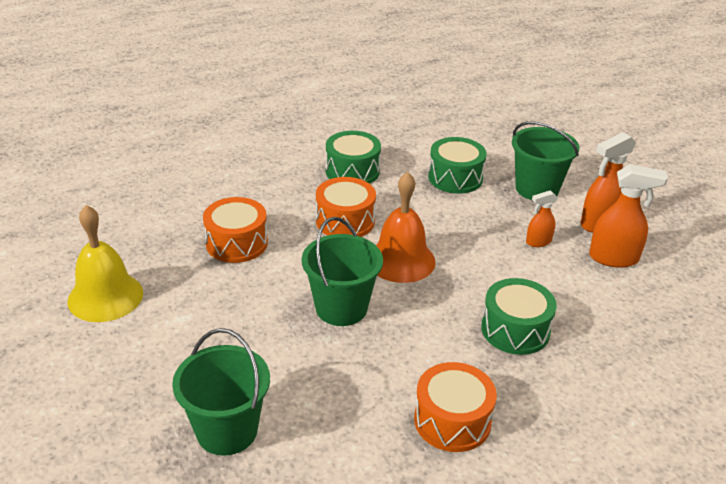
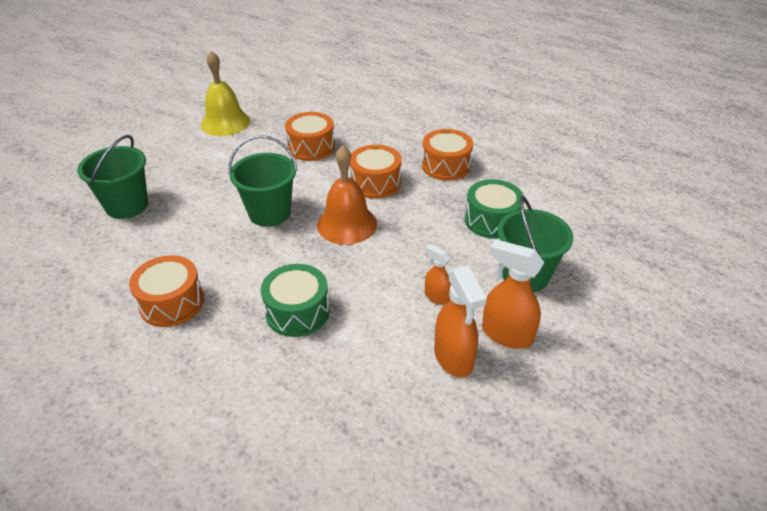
camera: 65 degrees right, 5 degrees up
(352, 171) = (446, 166): green drum -> orange drum

